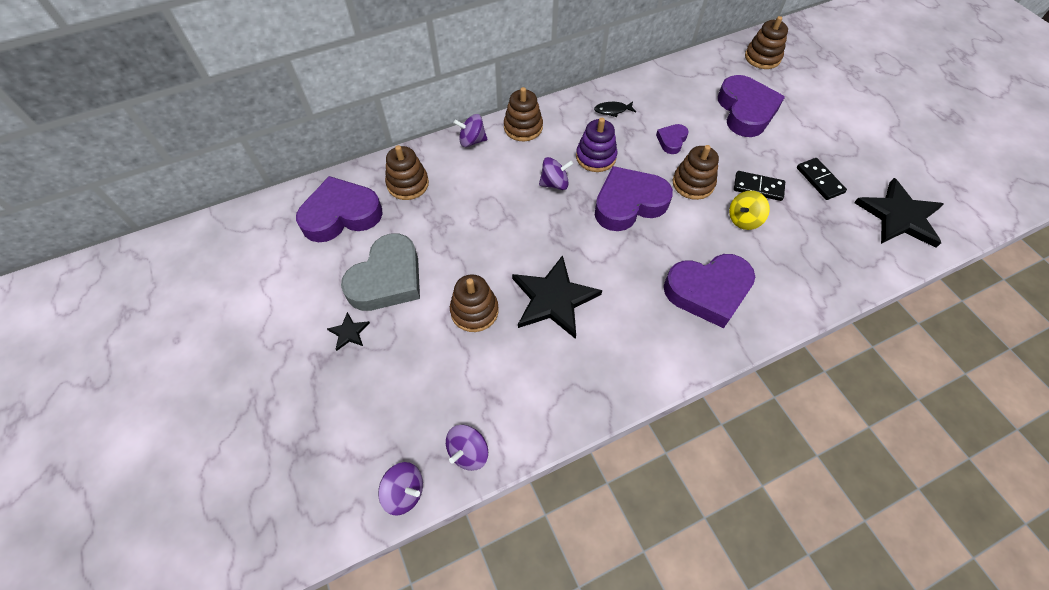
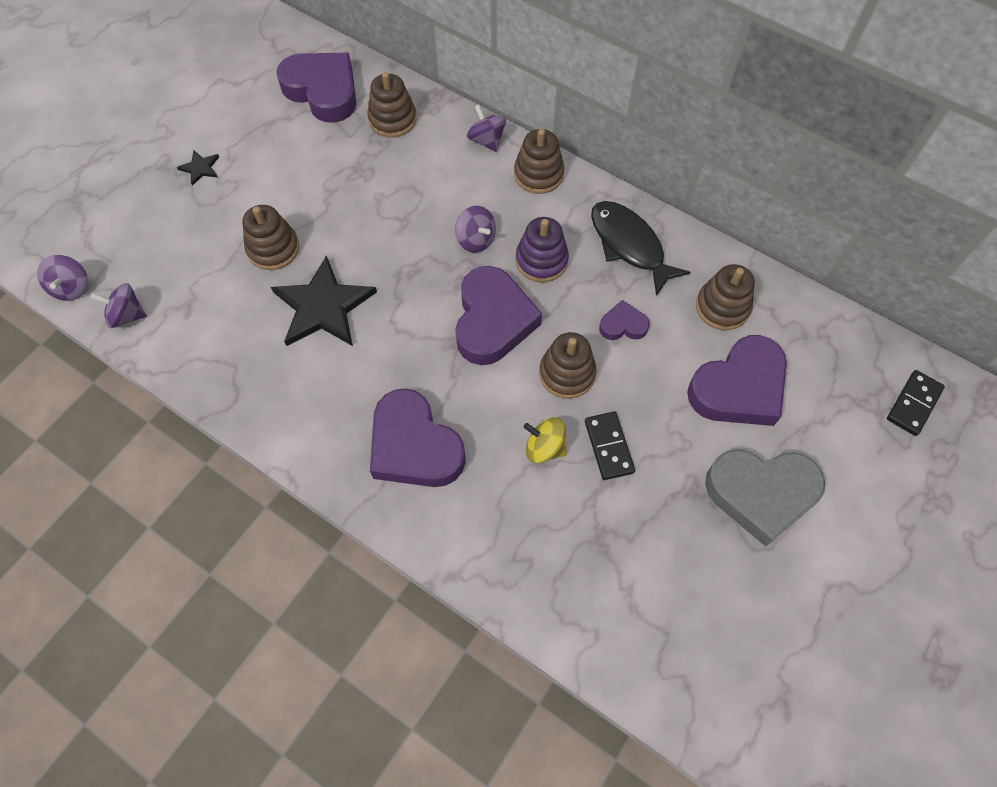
camera: 60 degrees right, 5 degrees up
(387, 279) = (271, 164): grey heart -> grey heart (761, 494)
(612, 110) = (629, 245): black fish -> black fish, size x2.10
(628, 203) = (492, 321): purple heart -> purple heart turned 60 degrees clockwise
(762, 57) = (866, 373): brown stacking toy -> brown stacking toy (722, 307)
(820, 180) = (671, 515): black domino -> black domino (913, 404)
(899, 216) = (672, 634): black star -> none

